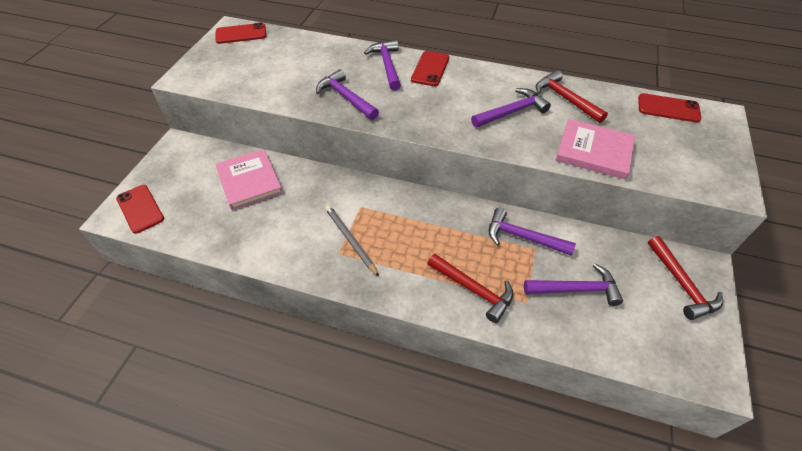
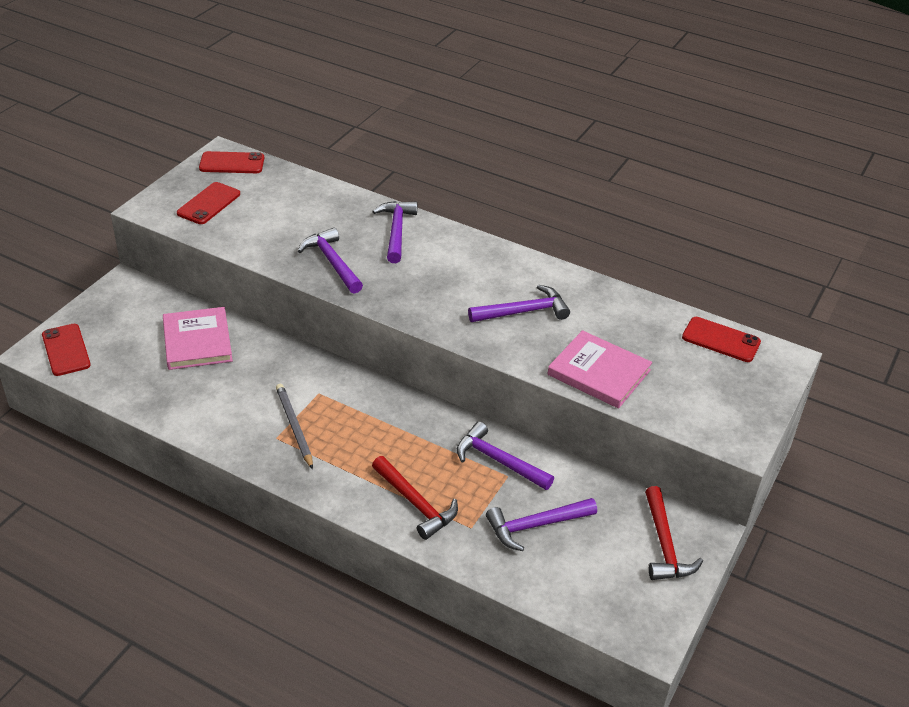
camera: 10 degrees right, 10 degrees down
(430, 69) = (447, 244): red phone -> red phone (209, 204)
(565, 99) = (597, 307): red hammer -> none
(576, 289) = (535, 526): purple hammer -> purple hammer turned 150 degrees clockwise

